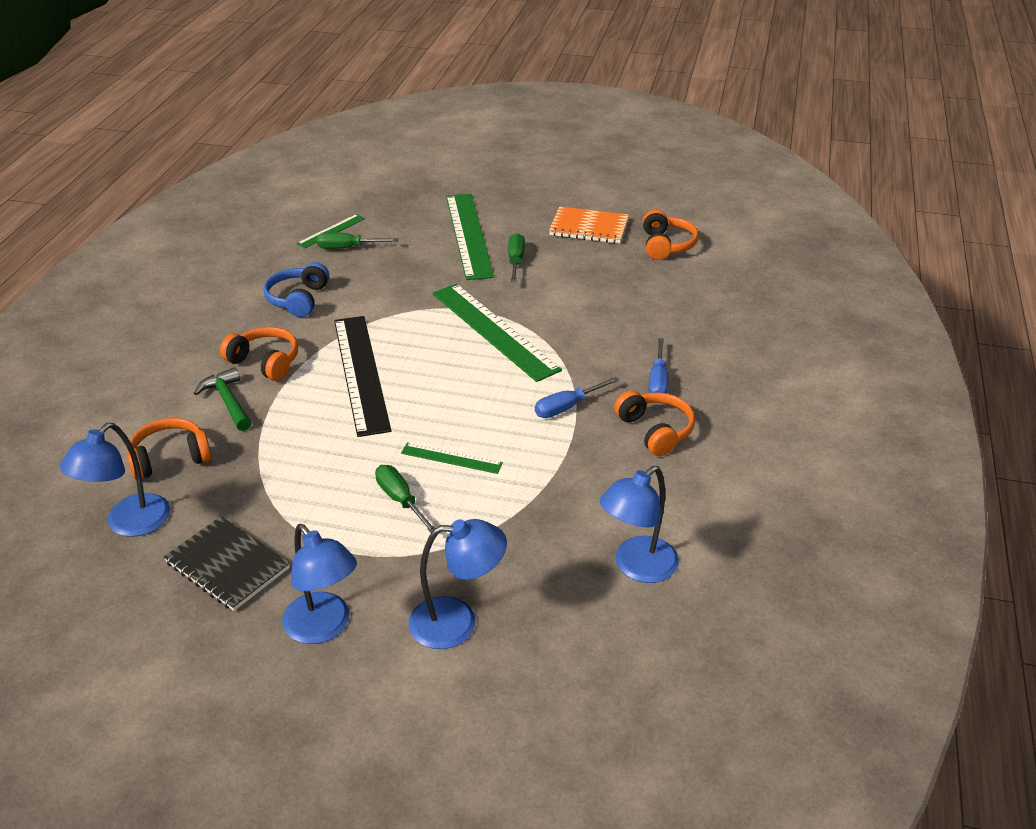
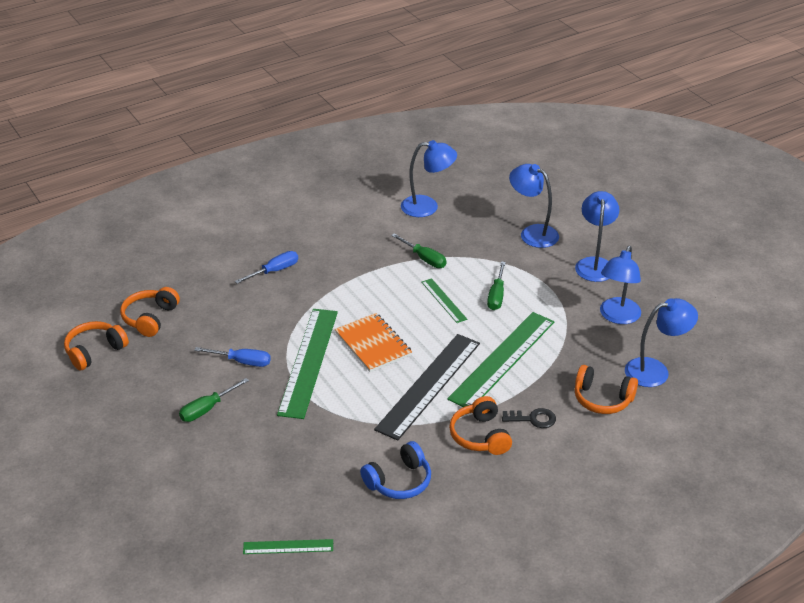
camera: 135 degrees left, 0 degrees up
(227, 565) = (617, 317): black notebook -> blue lamp
(228, 401) = (533, 419): green hammer -> black key
(347, 248) = (300, 514): green screwdriver -> green screwdriver (424, 259)
(468, 235) = (198, 460): green ruler -> green ruler (502, 359)
(567, 407) = (344, 288): blue screwdriver -> blue screwdriver (242, 362)
(589, 227) = (109, 404): orange notebook -> orange notebook (373, 344)
(655, 431) = (322, 250): orange headphones -> orange headphones (150, 318)

